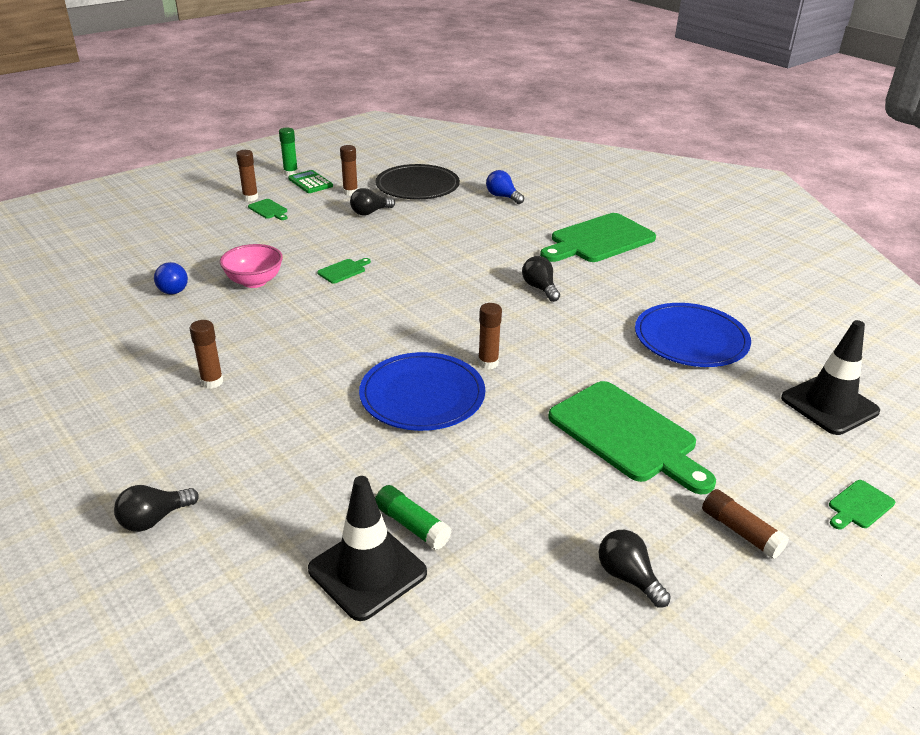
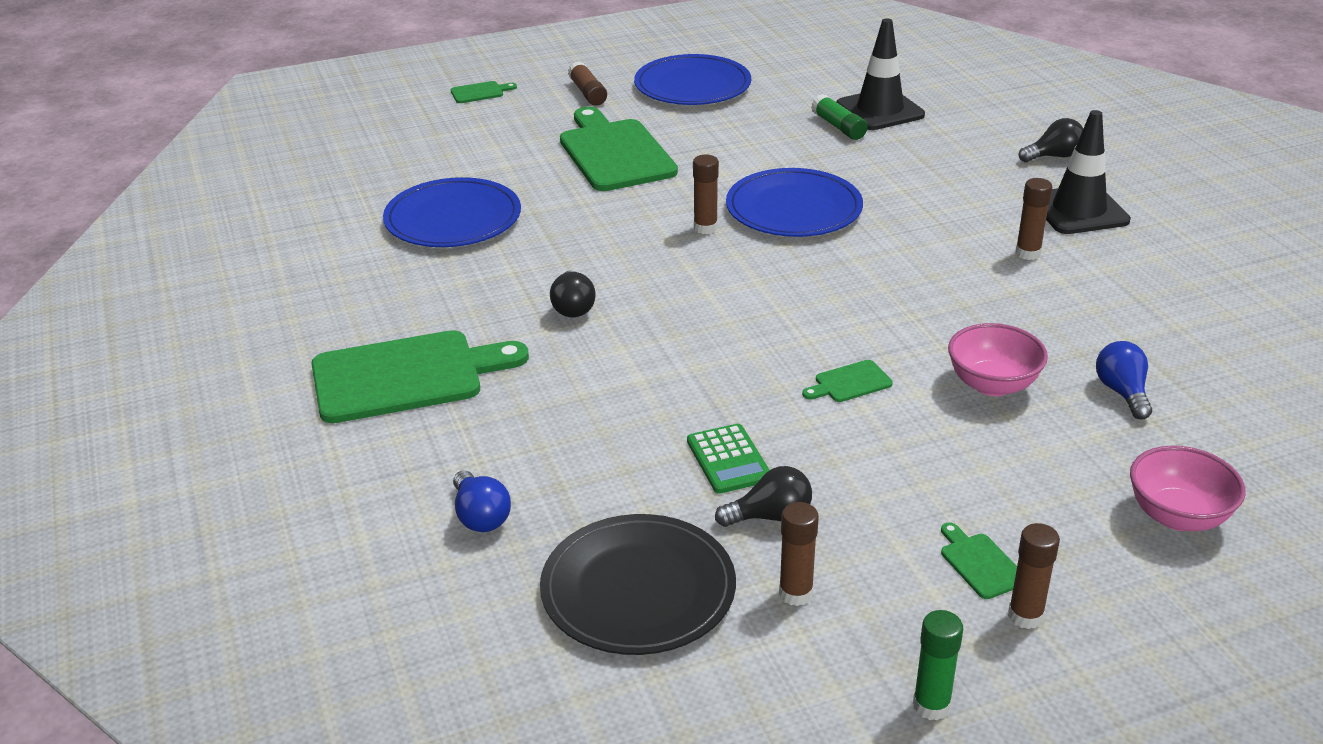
camera: 160 degrees left, 0 degrees up
(165, 237) = (1178, 516): none -> pink bowl
(310, 182) = (884, 652): green calculator -> green calculator (728, 459)
(628, 577) = (692, 85): black light bulb -> blue plate
(829, 405) = (399, 147): black traffic cone -> black traffic cone (1078, 210)

